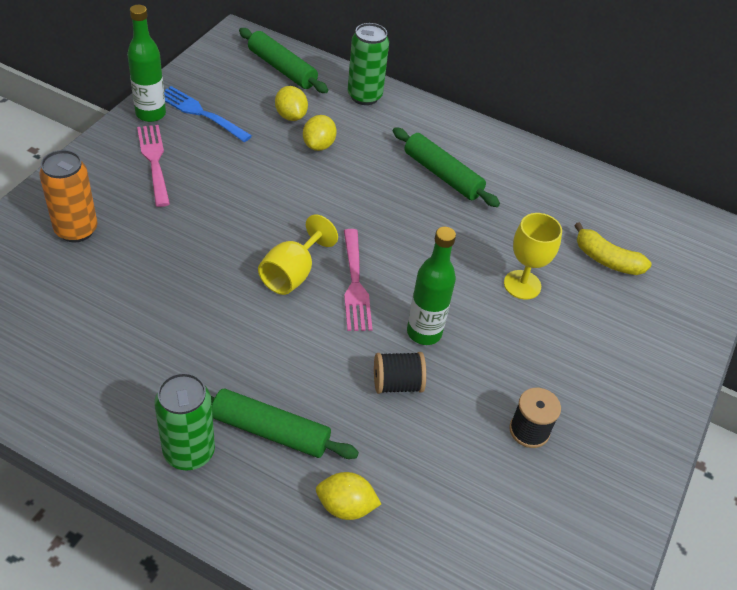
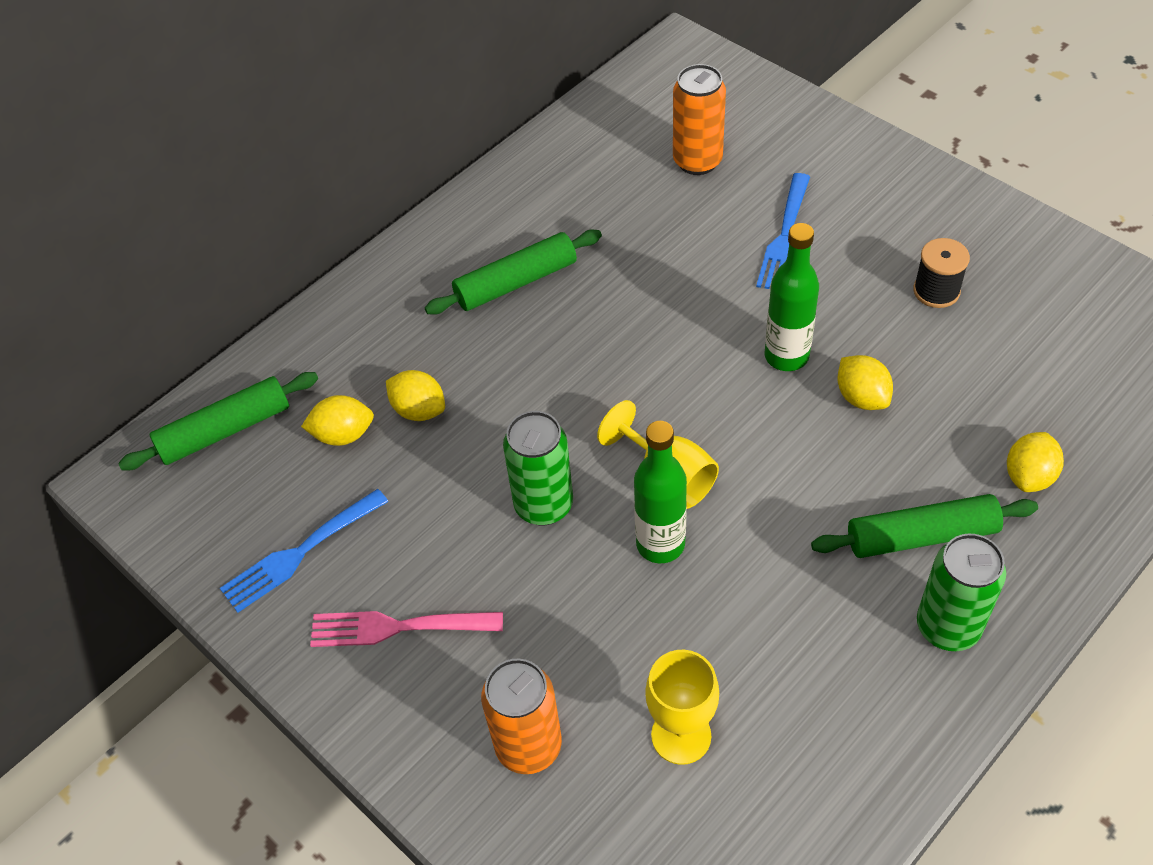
camera: 65 degrees left, 5 degrees up
(150, 114) = (280, 624): green bottle -> green bottle (660, 544)
(270, 431) = (921, 536): green rolling pin -> green rolling pin turned 45 degrees clockwise
(355, 284) = (696, 412): pink fork -> none
(364, 96) = (326, 338): green can -> green can (543, 505)
(397, 384) = (861, 397): black spool -> yellow lemon
(522, 285) = (724, 247): yellow goblet -> yellow goblet (681, 735)
(548, 322) = (784, 237): none -> blue fork
(606, 260) = (697, 161): yellow banana -> orange can

